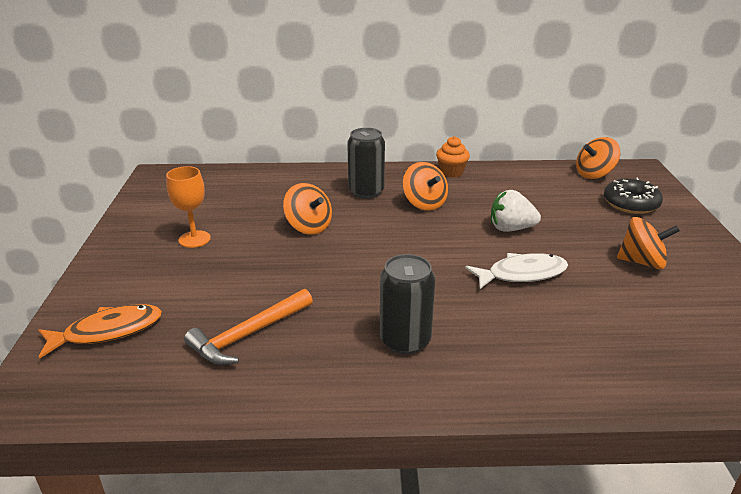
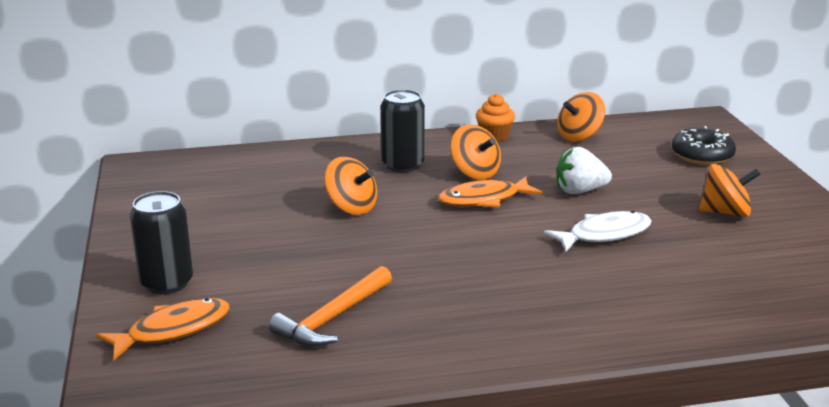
camera: 10 degrees left, 5 degrees down
(194, 239) = (222, 231): orange goblet -> none
(405, 340) = (502, 306): black can -> black can (167, 283)
(424, 229) = (484, 199): none -> orange fish
(594, 174) = (656, 127): orange spinning top -> orange spinning top (579, 136)

